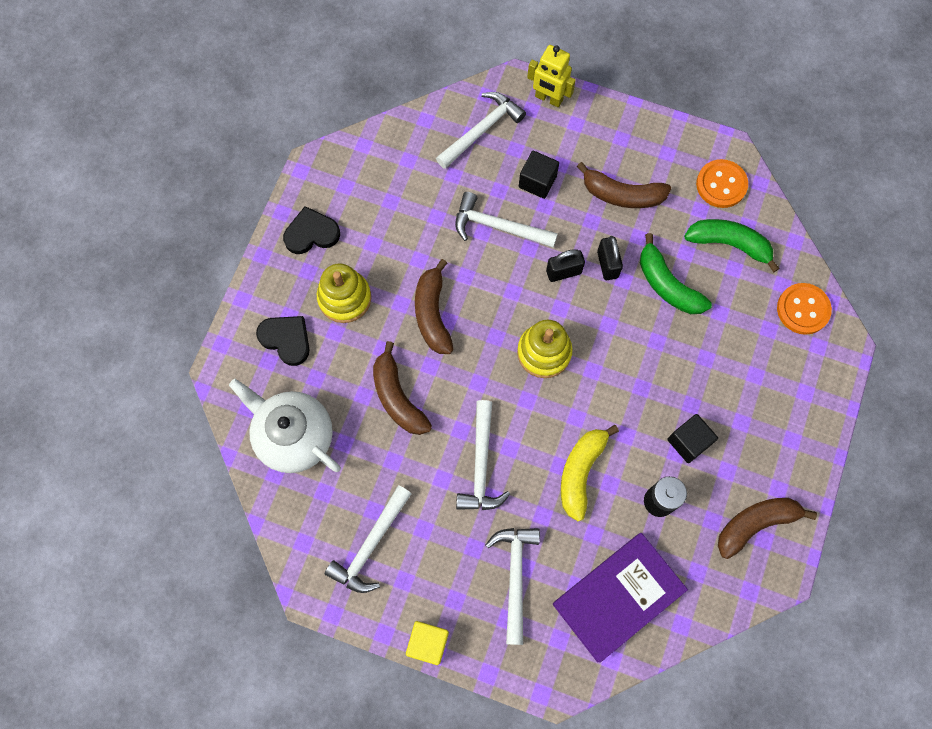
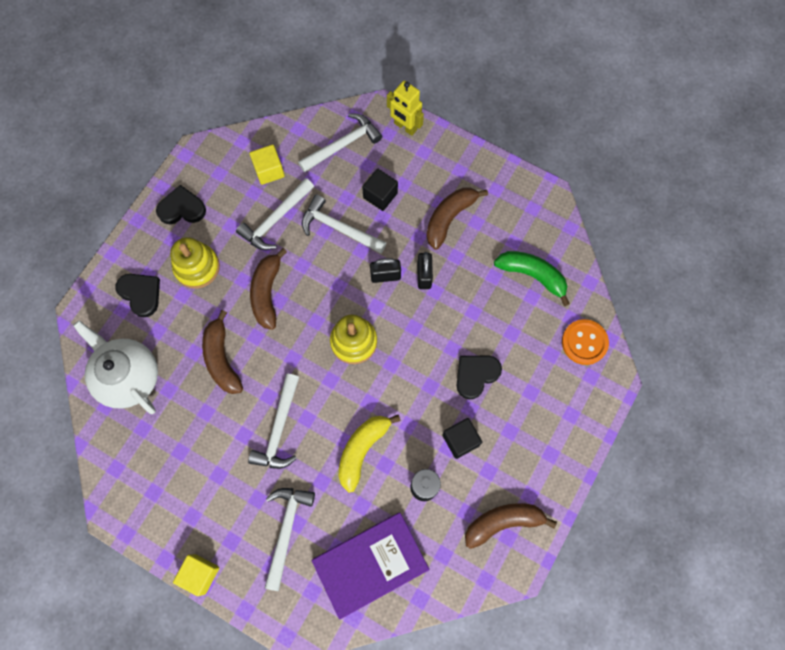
camera: 10 degrees right, 0 degrees up
(370, 545) = (171, 481): white hammer -> white hammer (275, 219)
(403, 173) = (269, 170): none -> yellow cube
(622, 194) = (449, 218): brown banana -> brown banana turned 105 degrees clockwise
(667, 284) = (471, 301): green banana -> none
(690, 366) = (476, 375): none -> black heart
(721, 184) = (536, 223): orange button -> none

